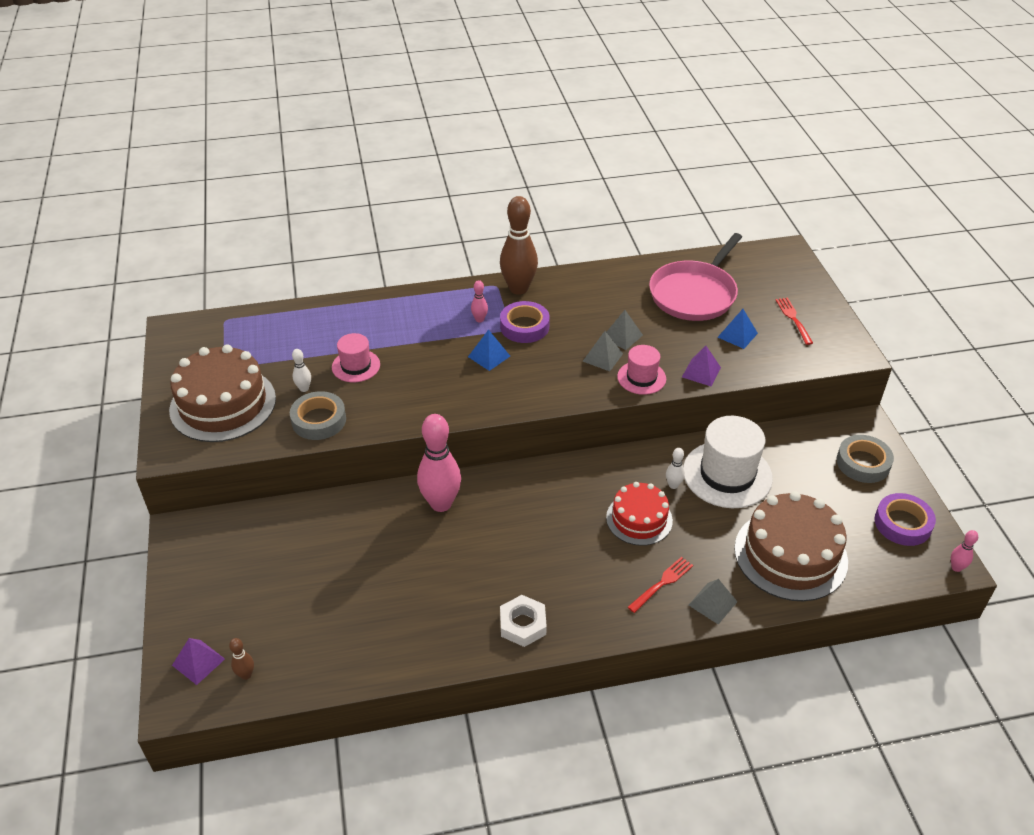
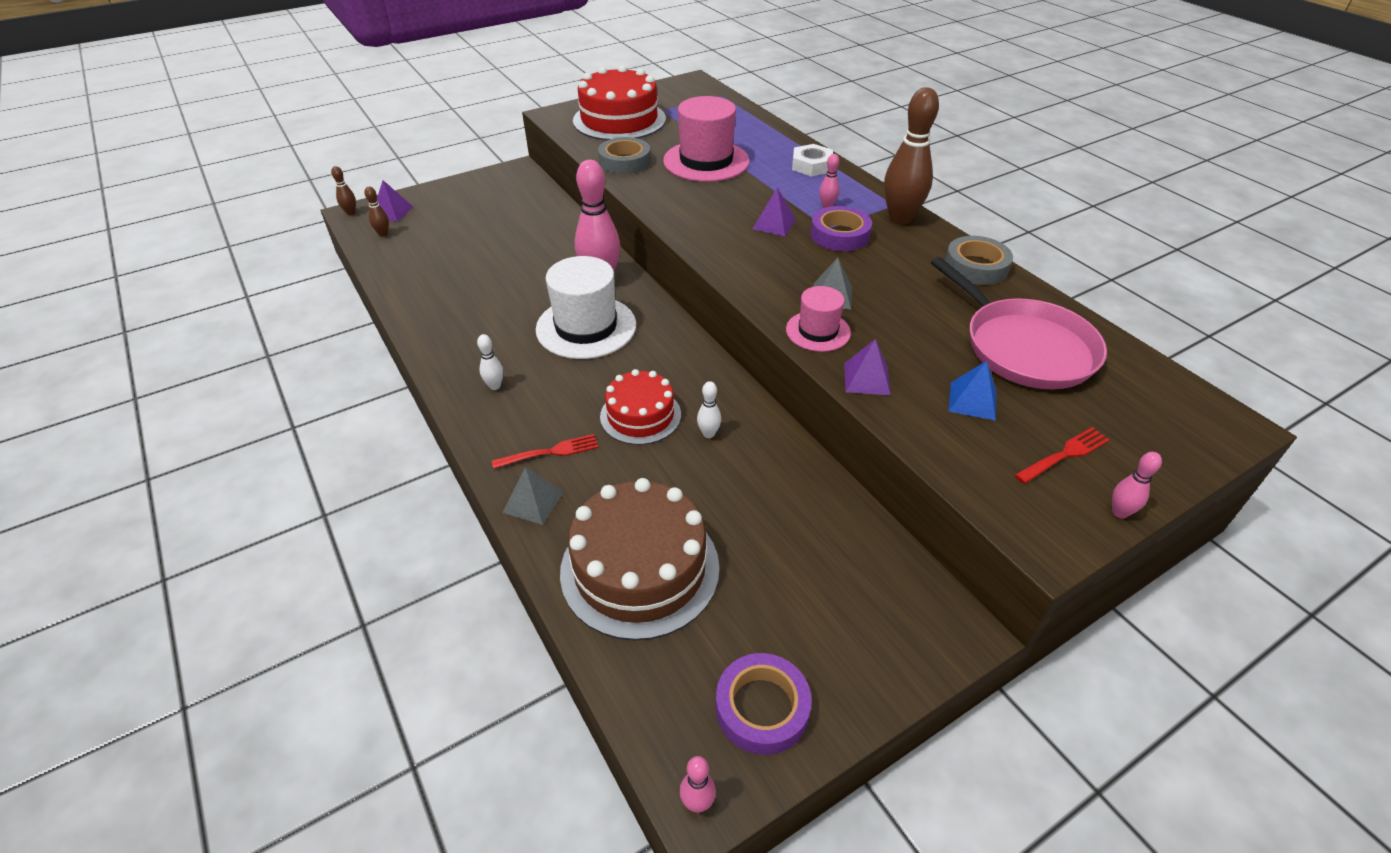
camera: 70 degrees right, 0 degrees up
(172, 706) = (351, 213): none -> brown bowling pin
(223, 404) = (619, 120): brown cake -> red cake
(304, 388) = (660, 146): white bowling pin -> white bowling pin (495, 386)
(356, 366) = (706, 161): pink hat -> pink hat, size x1.78
(489, 356) = (774, 224): blue pyramid -> purple pyramid
(523, 624) = (466, 362): white nut -> white nut (811, 165)
(622, 336) = (882, 303): grey pyramid -> none
(662, 583) = (550, 452): red fork -> red fork turned 45 degrees counterclockwise
(694, 294) = (1023, 347): pink pan -> pink pan turned 135 degrees counterclockwise
(727, 474) = (754, 480): white hat -> white hat (586, 327)
(840, 319) = (1119, 512): none -> pink bowling pin
(863, 463) = (867, 636): grey tape -> grey tape (976, 266)

